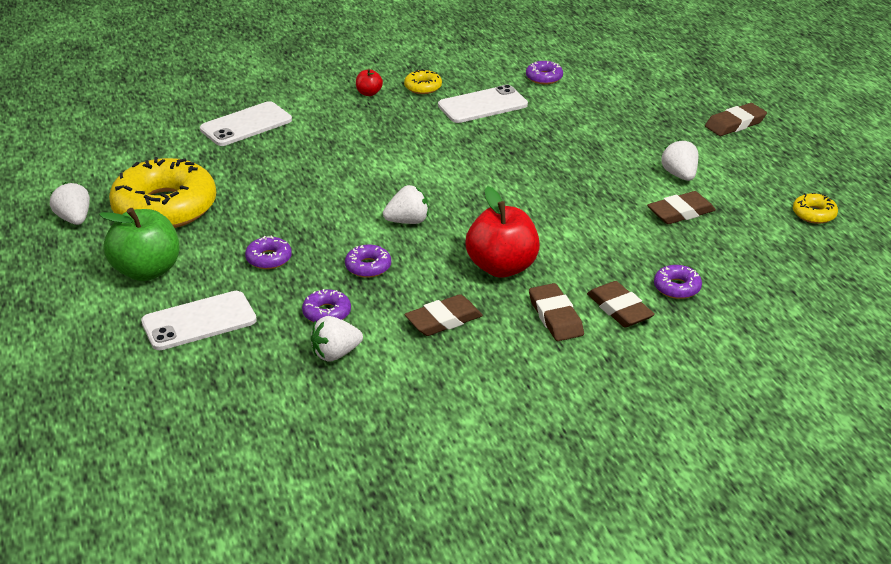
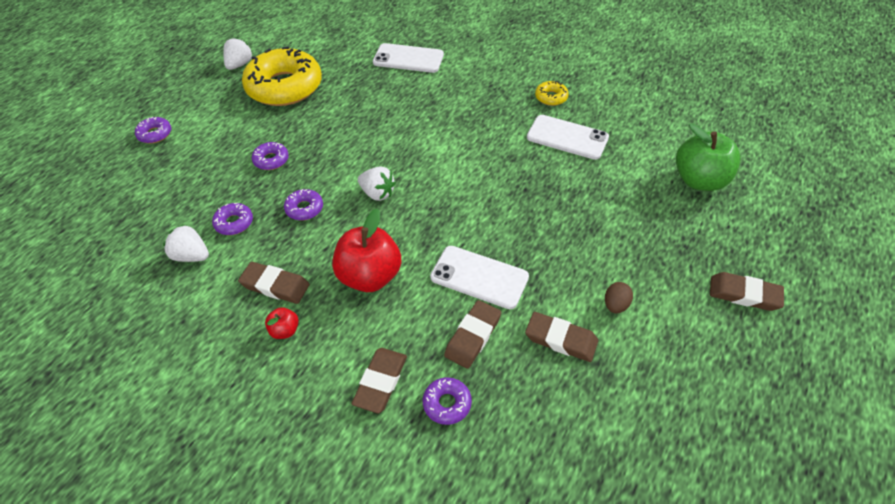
camera: 50 degrees right, 15 degrees up
(146, 271) = (212, 122): green apple -> green apple (699, 180)
(199, 321) = (178, 174): white phone -> white phone (479, 277)
(369, 93) = (510, 80): red apple -> red apple (285, 330)
(544, 77) = (648, 143): purple donut -> purple donut (155, 134)
(555, 316) = (334, 347): brown eraser -> brown eraser (473, 336)
(679, 175) = (615, 305): white strawberry -> brown egg
(814, 214) = (672, 442): yellow donut -> none

